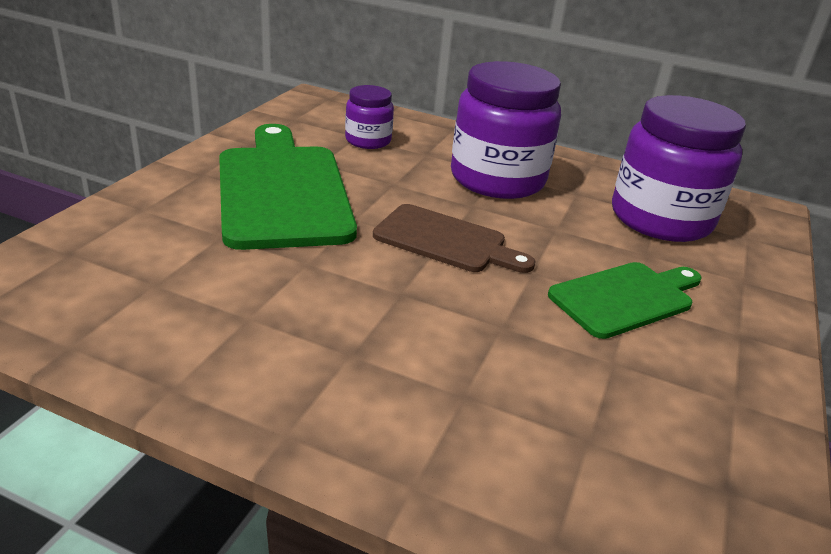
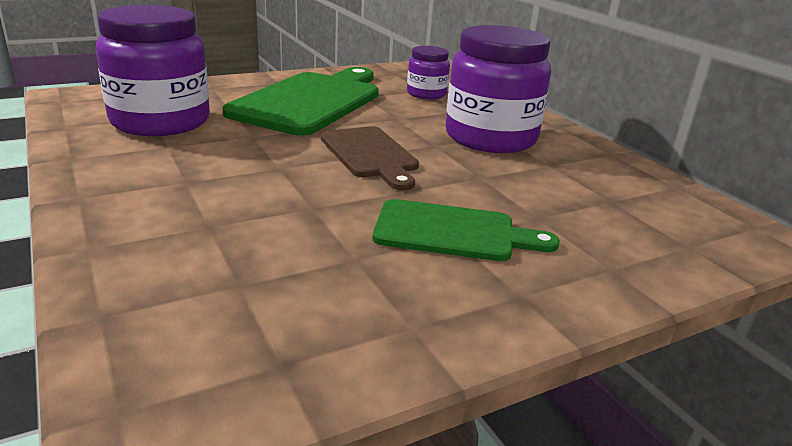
camera: 40 degrees right, 5 degrees down
(660, 219) = (607, 203): purple jar -> purple jar (160, 121)

